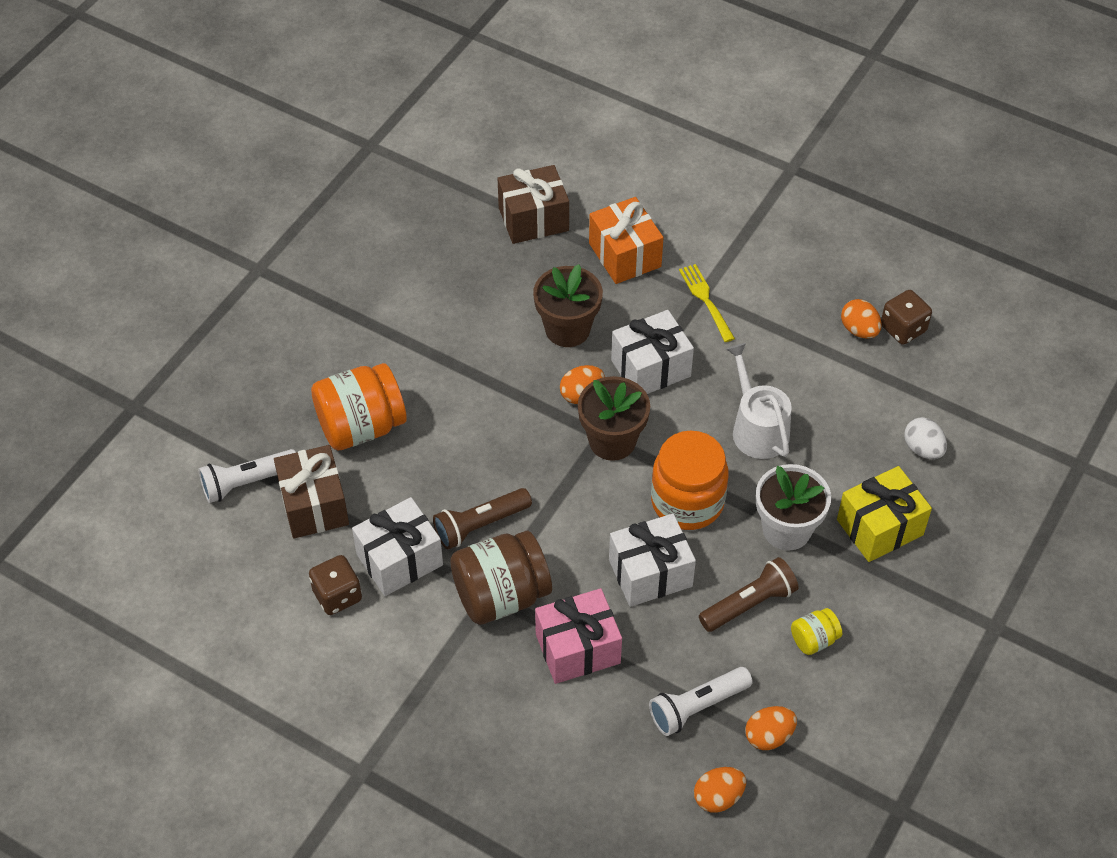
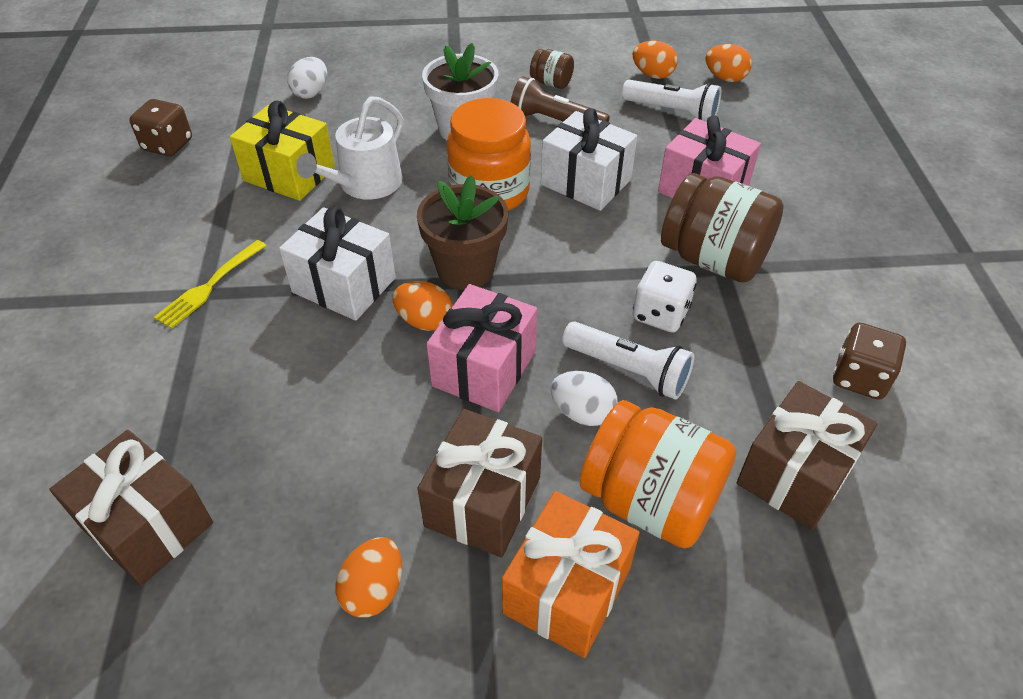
camera: 125 degrees left, 5 degrees down
(247, 482) = (848, 572): white flashlight -> white flashlight (628, 370)
(399, 560) = (766, 353): white gift -> none
(427, 355) = (483, 501): none -> brown gift
(442, 432) = (582, 413): none -> white egg
(480, 525) = (660, 314): brown flashlight -> white dice
(516, 404) = (484, 368): none -> pink gift
(567, 329) = (335, 381): brown flower pot -> none
(624, 255) = (171, 389): orange gift -> orange gift (567, 590)
(814, 640) = (551, 83): yellow jar -> brown jar
(859, 330) = (187, 169): orange egg -> orange egg (374, 590)
(879, 527) = (414, 88): yellow gift -> yellow gift (289, 174)

